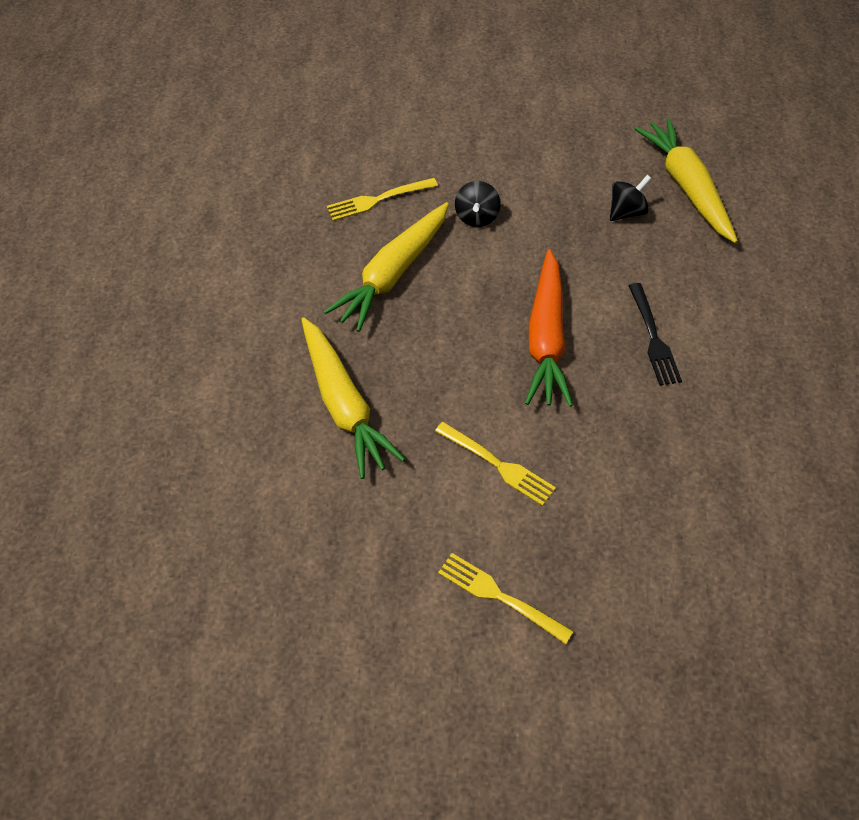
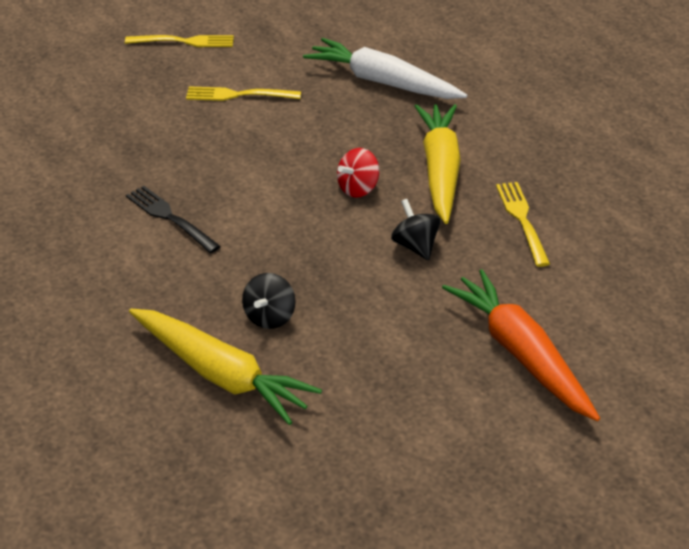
camera: 145 degrees right, 15 degrees down
(344, 405) = (382, 82): yellow carrot -> white carrot
(378, 200) = (522, 220): yellow fork -> yellow fork turned 45 degrees counterclockwise
(475, 289) = (358, 188): none -> red spinning top
(546, 338) = (265, 180): orange carrot -> orange carrot (521, 353)

